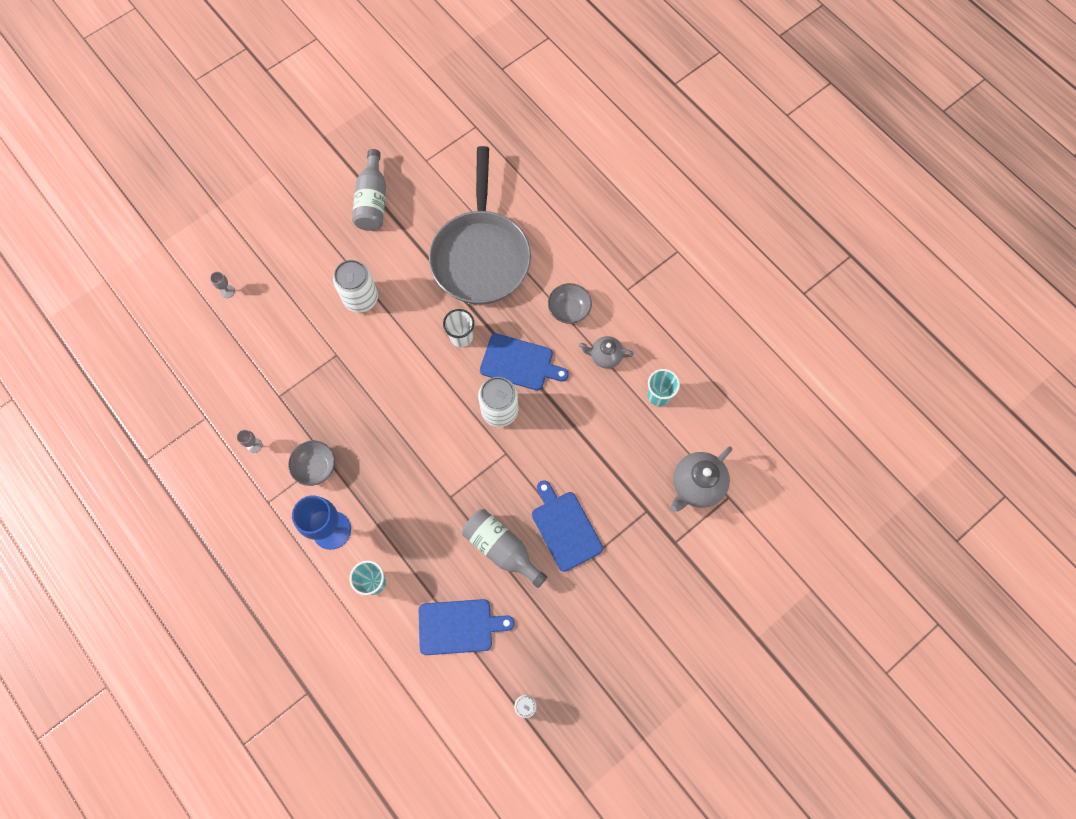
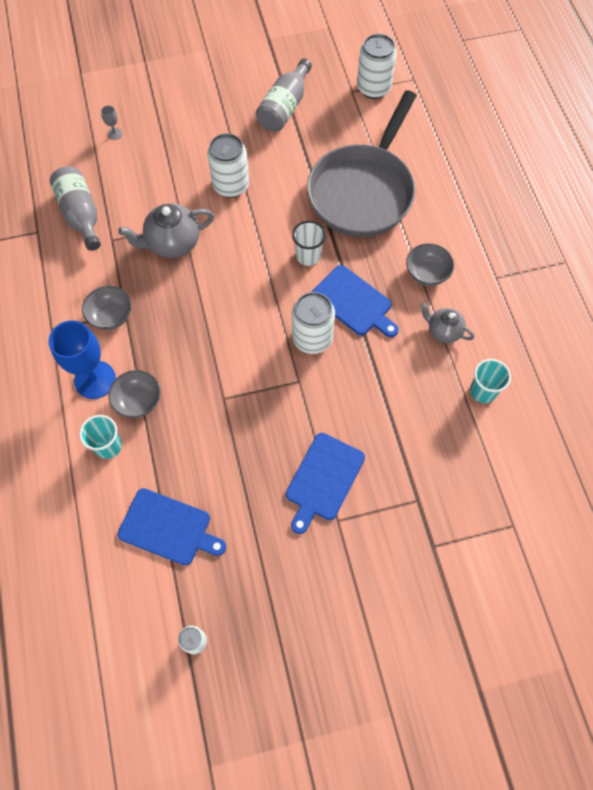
camera: 25 degrees right, 5 degrees down
(254, 445) = (66, 273): grey goblet -> none
(379, 531) = (138, 401): none -> grey bowl
(444, 150) = (373, 88): none -> white can
(502, 549) = (249, 471): grey bottle -> grey bottle (81, 215)
(565, 528) = (323, 479): blue cutting board -> blue cutting board turned 150 degrees counterclockwise
(696, 485) = (482, 498): grey teapot -> grey teapot (172, 243)

